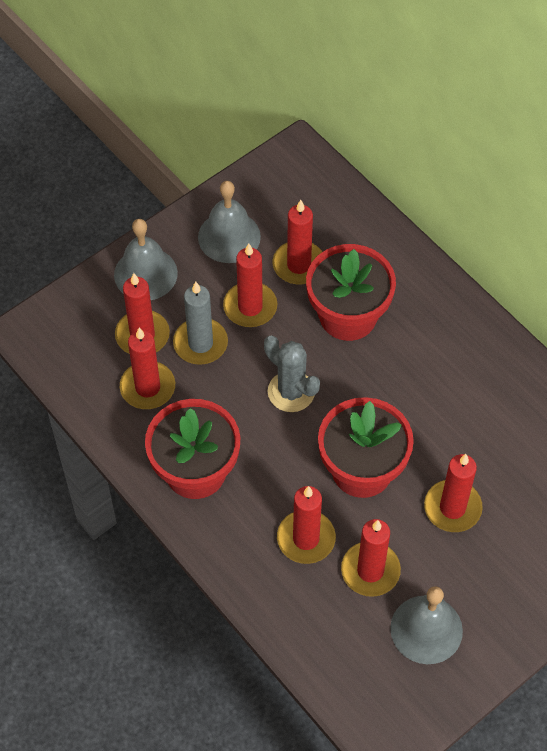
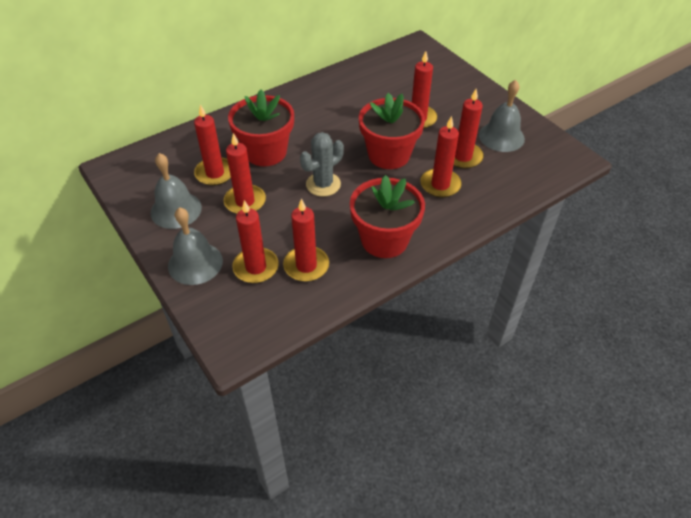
camera: 85 degrees left, 10 degrees down
(200, 343) = (271, 232): grey candle -> none

